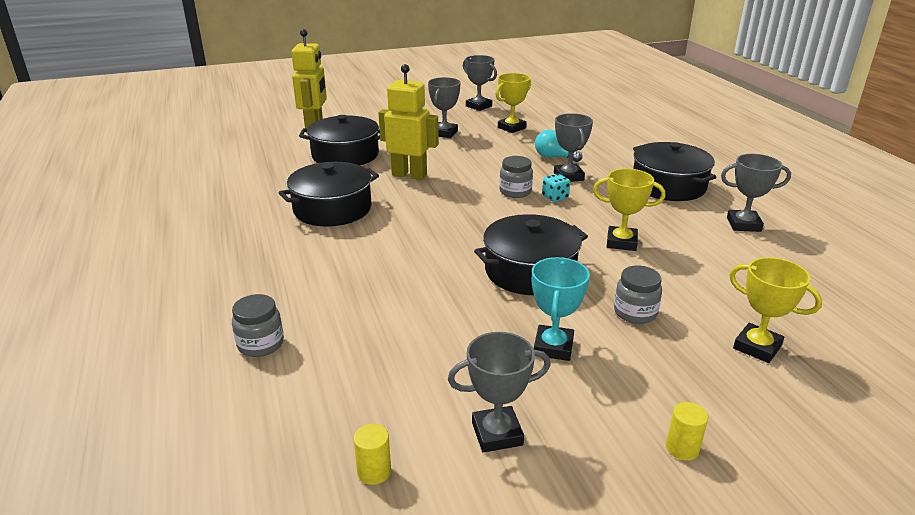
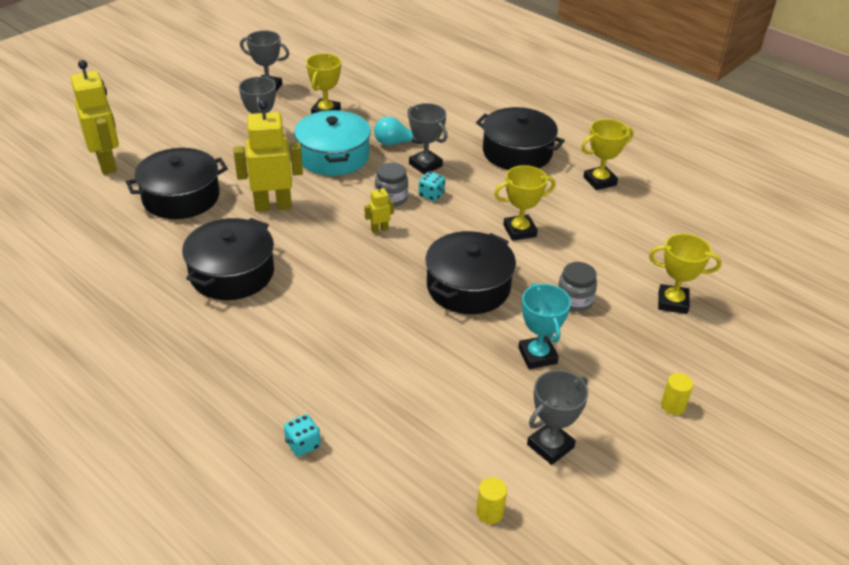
camera: 30 degrees left, 10 degrees up
(260, 344) = (303, 444): grey jar -> turquoise dice
(484, 210) = (379, 229): none -> yellow robot
(491, 155) = (333, 156): none -> turquoise pot
(743, 224) = (599, 181): grey trophy -> yellow trophy

